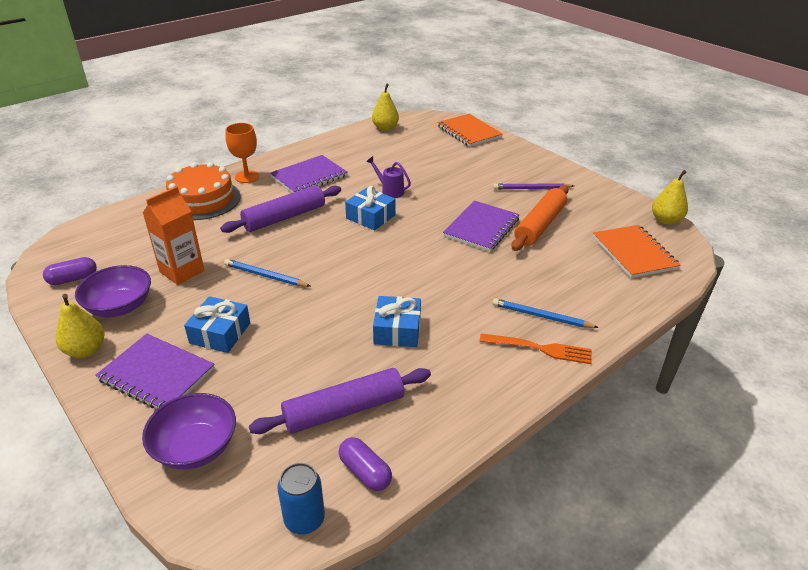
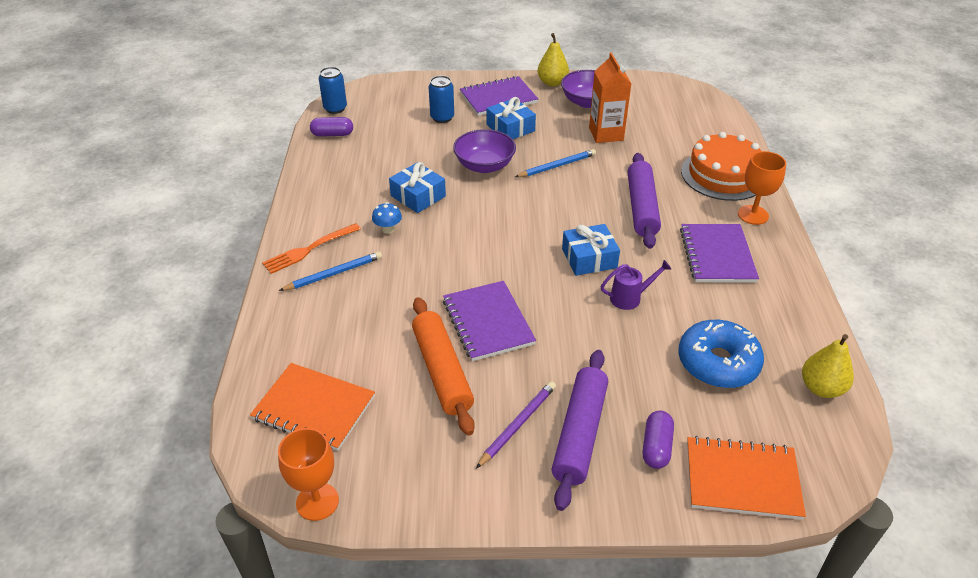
camera: 130 degrees right, 5 degrees up
(73, 279) = (644, 93): purple capsule -> purple capsule (656, 447)
(196, 447) = (423, 95): purple bowl -> purple bowl (484, 165)
(241, 396) = (442, 117): none -> blue can
(344, 410) = (381, 145): purple rolling pin -> purple rolling pin (580, 433)
(405, 153) = (718, 363): none -> blue donut
(459, 320) = (388, 229): none -> blue mushroom
(665, 220) = (317, 501): yellow pear -> orange goblet

